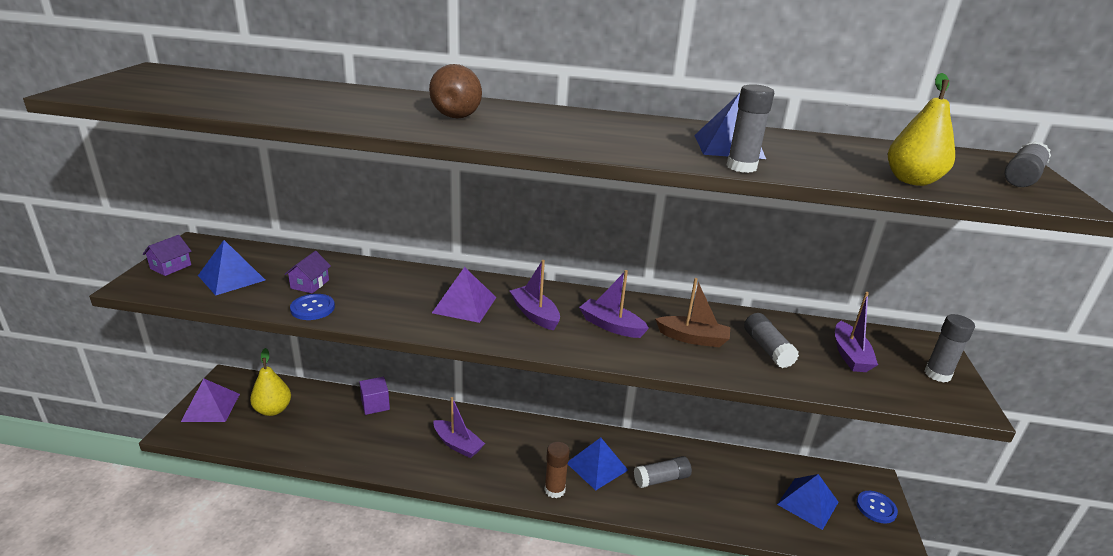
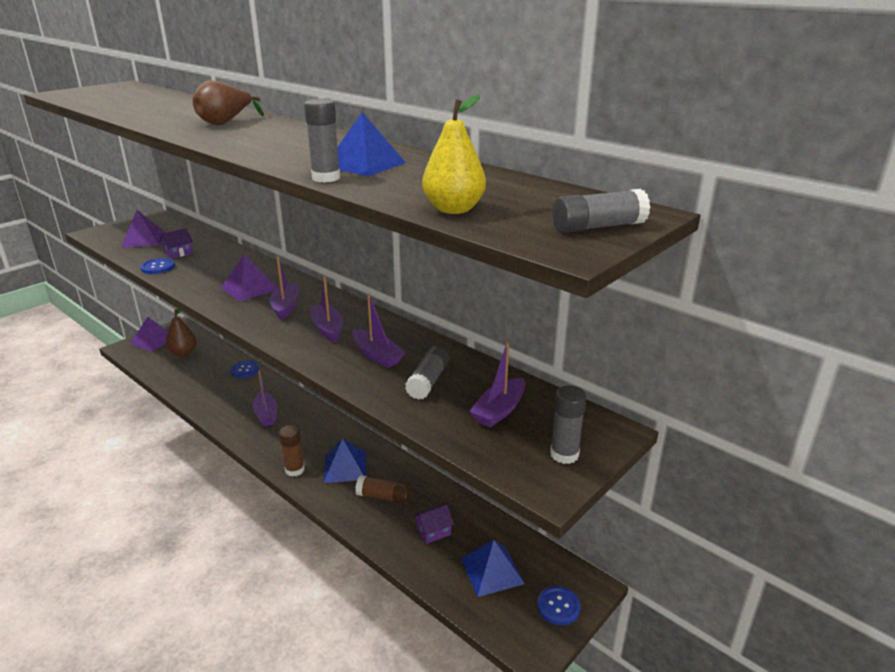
camera: 35 degrees right, 0 degrees up
(170, 267) = (123, 227): purple house -> purple house (433, 531)
(231, 277) = (143, 239): blue pyramid -> purple pyramid
(273, 410) = (183, 353): yellow pear -> brown pear
(375, 404) = (245, 370): purple cube -> blue button
(661, 479) = (384, 497): grey glue stick -> brown glue stick
(693, 338) = (377, 355): brown boat -> purple boat

